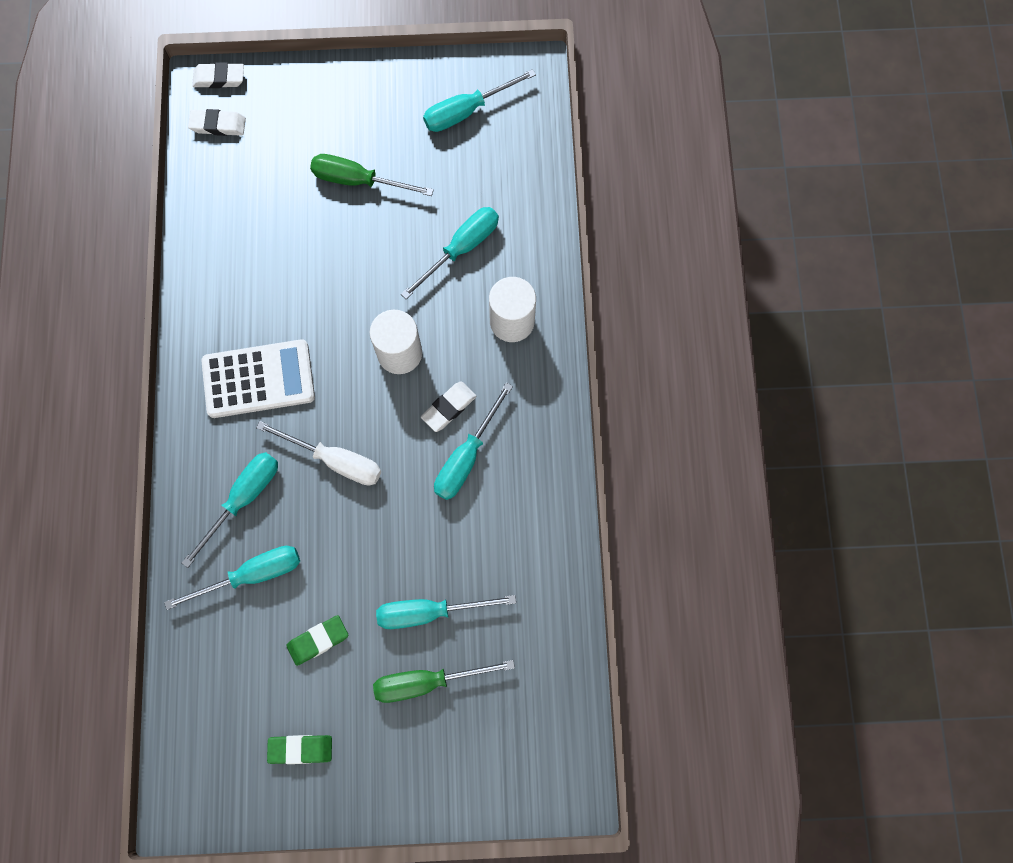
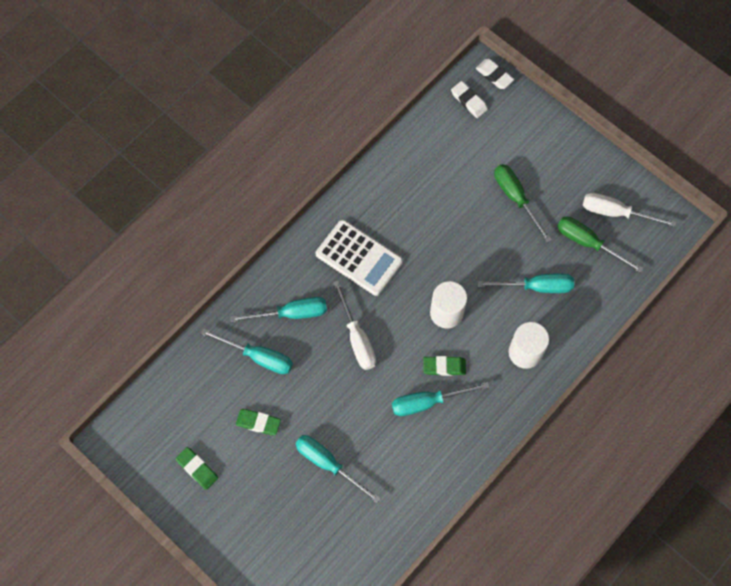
camera: 45 degrees right, 5 degrees down
(427, 681) = (292, 498): green screwdriver -> green screwdriver (588, 243)
(449, 408) = (444, 367): white eraser -> green eraser
(466, 111) = (615, 212): turquoise screwdriver -> white screwdriver

